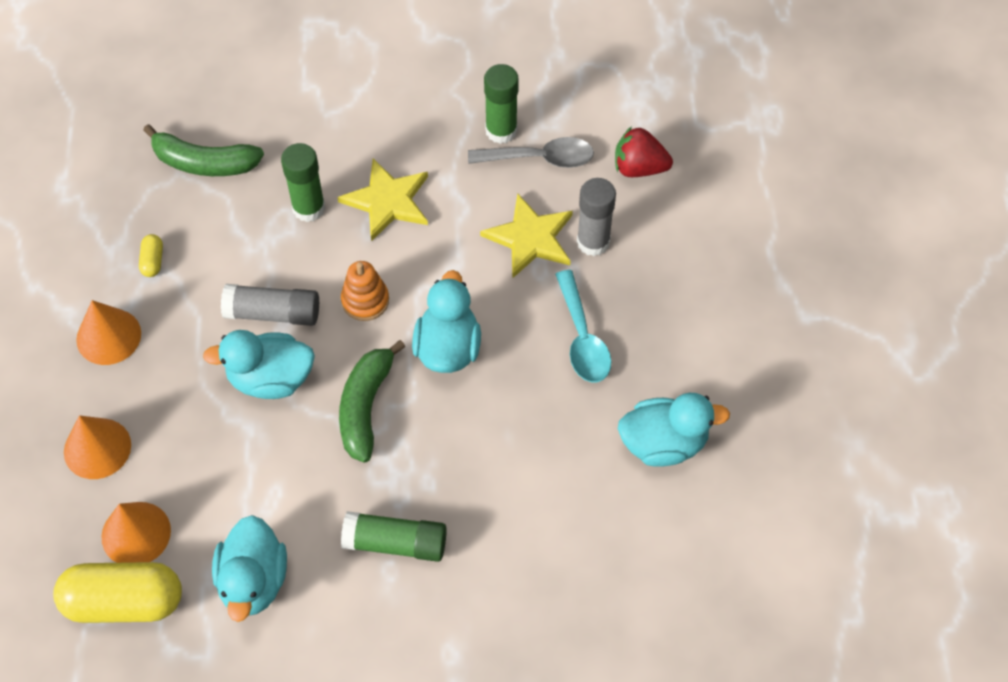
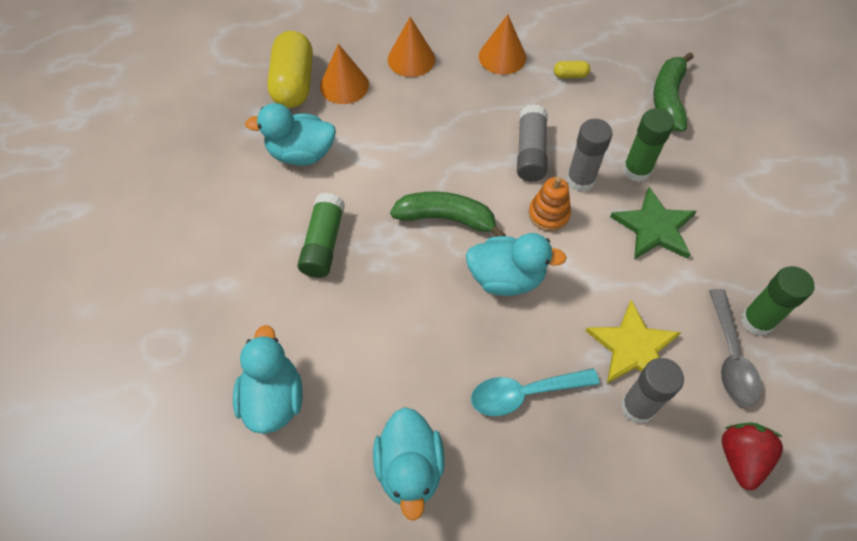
camera: 90 degrees right, 0 degrees up
(270, 379) = (470, 154): turquoise duck -> turquoise duck (273, 398)
(319, 265) = (580, 180): none -> grey glue stick
(387, 201) = (654, 227): yellow star -> green star

